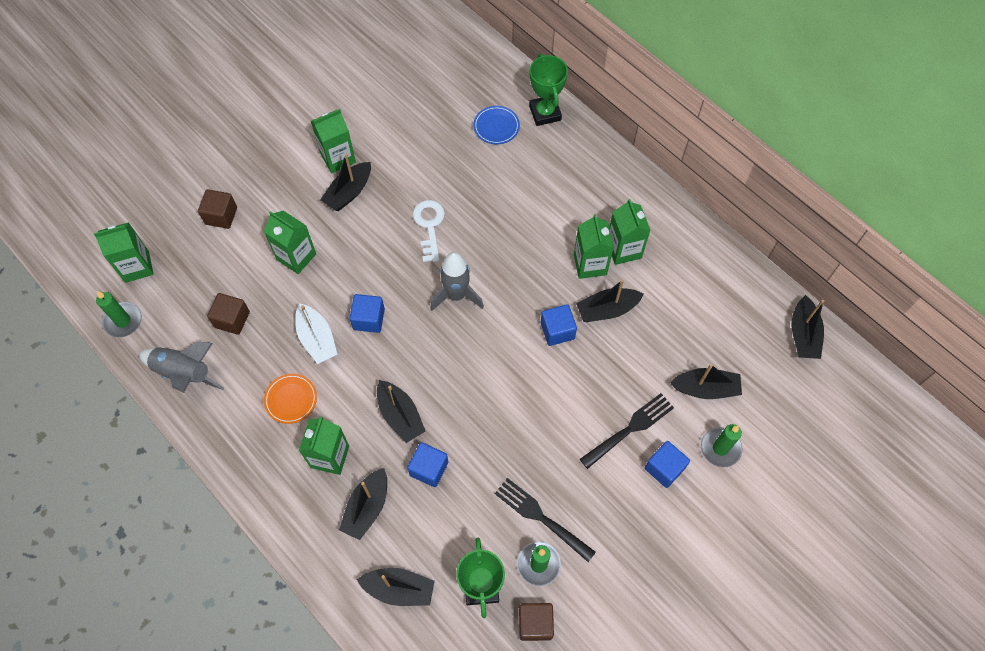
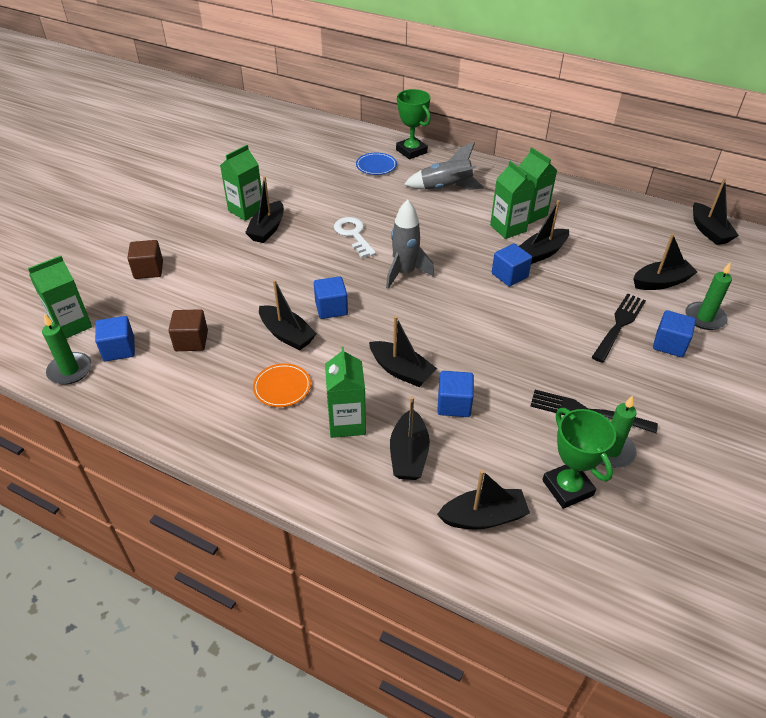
camera: 20 degrees left, 20 degrees down
(169, 309) = (119, 349): none -> blue cube
(184, 373) = (155, 395): grey rocket -> grey rocket (445, 188)
(296, 257) = (237, 281): green carton -> none
(317, 339) = (287, 334): white boat -> black boat
(535, 623) = (642, 503): brown cube -> none

